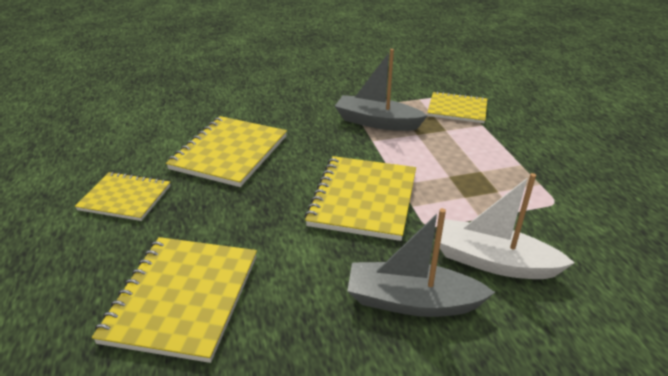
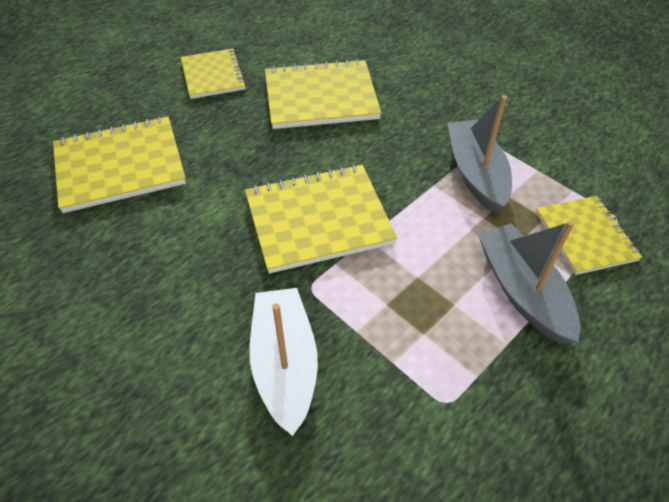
camera: 60 degrees right, 15 degrees up
(412, 301) = (188, 313): grey boat -> grey boat (522, 291)

